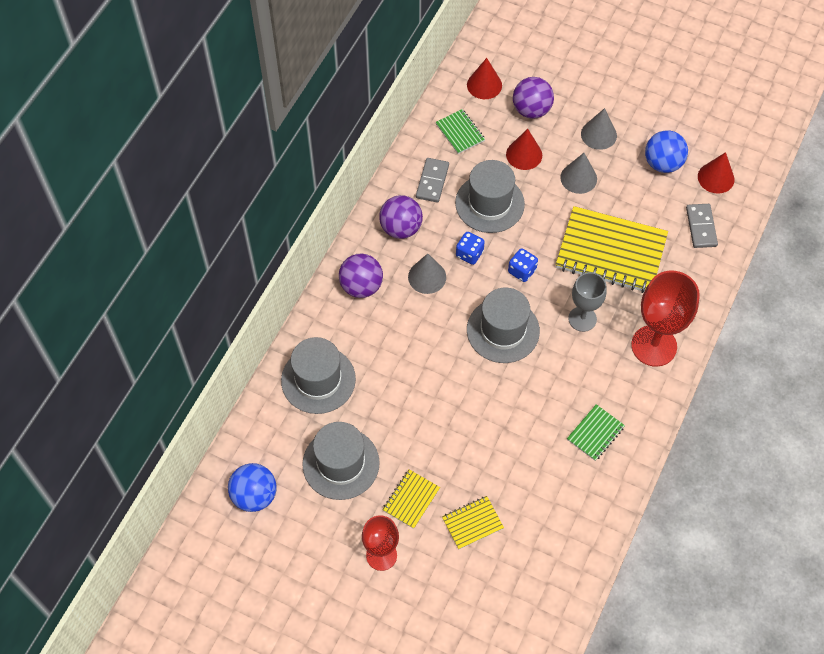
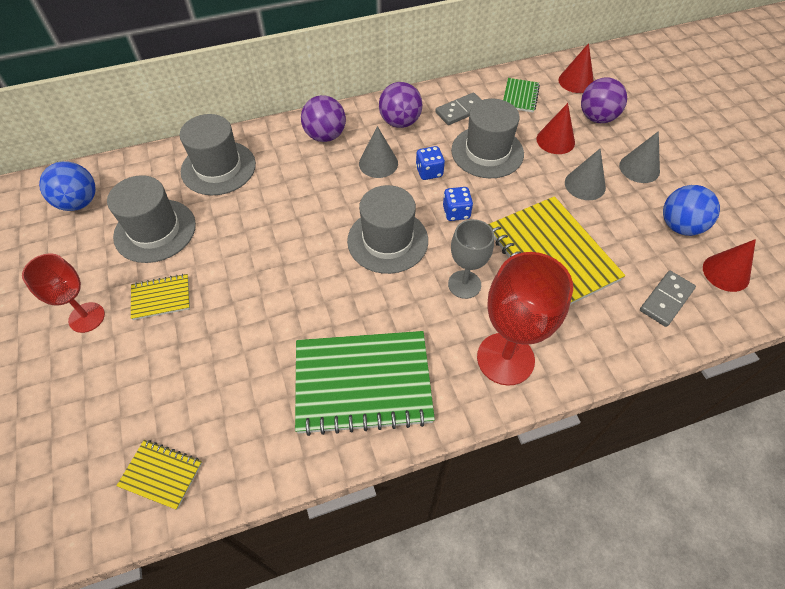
camera: 45 degrees right, 5 degrees down
(472, 523) = (175, 358): yellow notebook -> yellow notebook (161, 474)
(595, 433) = (363, 383): green notebook -> green notebook, size x2.15

